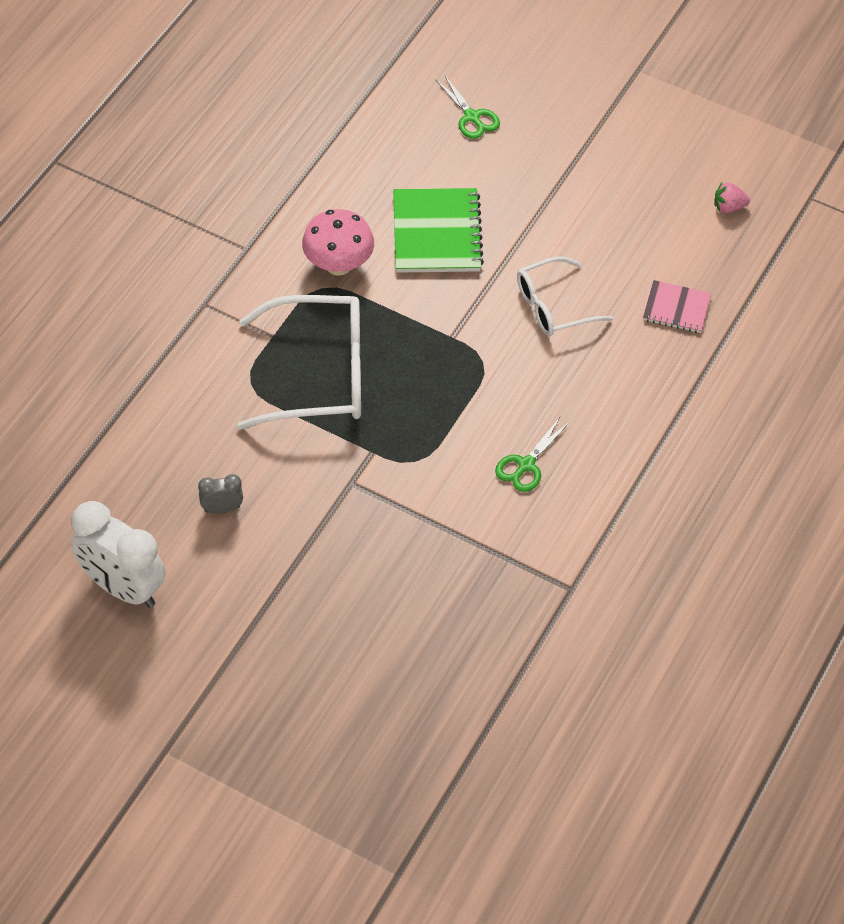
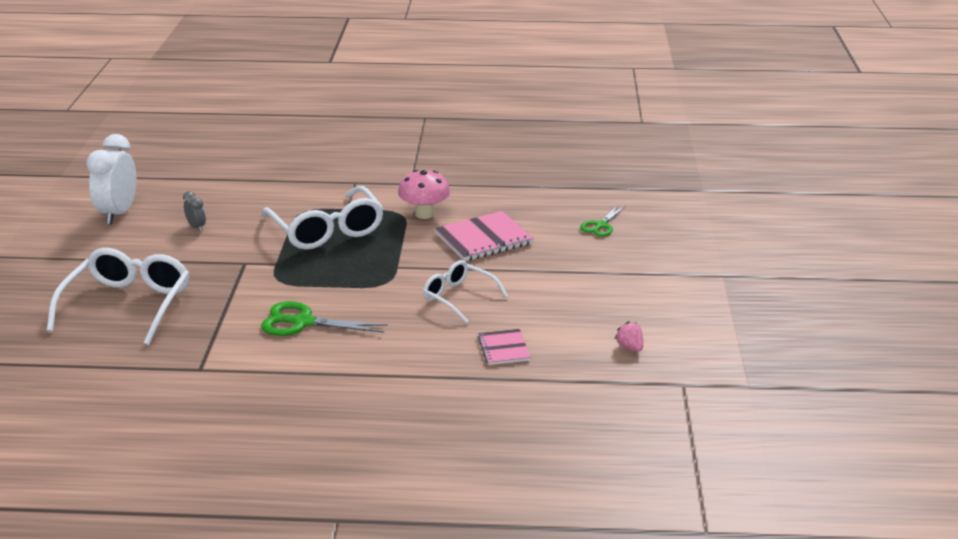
camera: 65 degrees right, 25 degrees down
(386, 628) = (128, 305): none -> white glasses
(437, 233) = (484, 239): green notebook -> pink notebook
(526, 465) = (303, 322): green scissors -> green scissors, size x1.57

